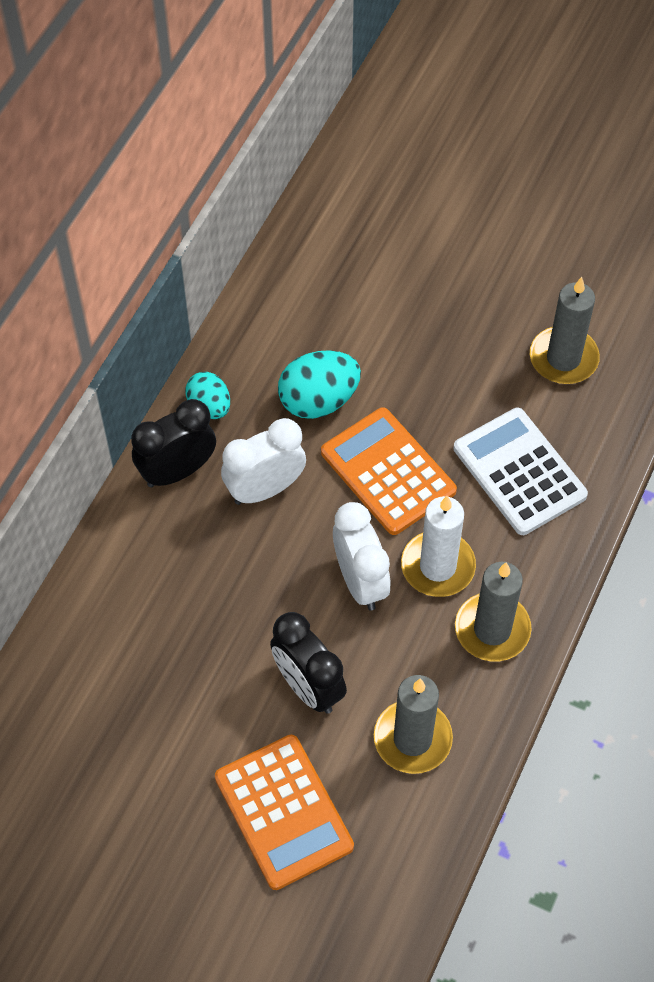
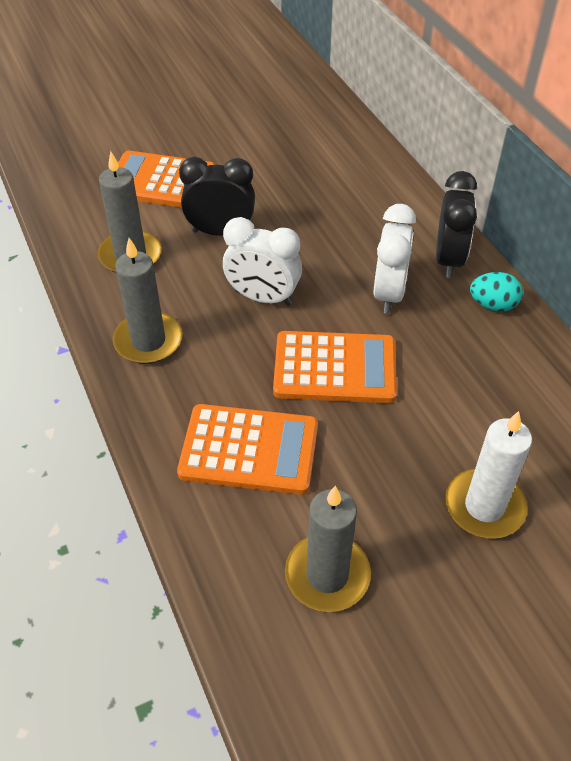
camera: 130 degrees right, 10 degrees down
(318, 401) = (441, 368): turquoise egg -> none
(438, 566) = (227, 344): white candle -> white candle (484, 506)
(519, 472) = (249, 450): white calculator -> orange calculator

